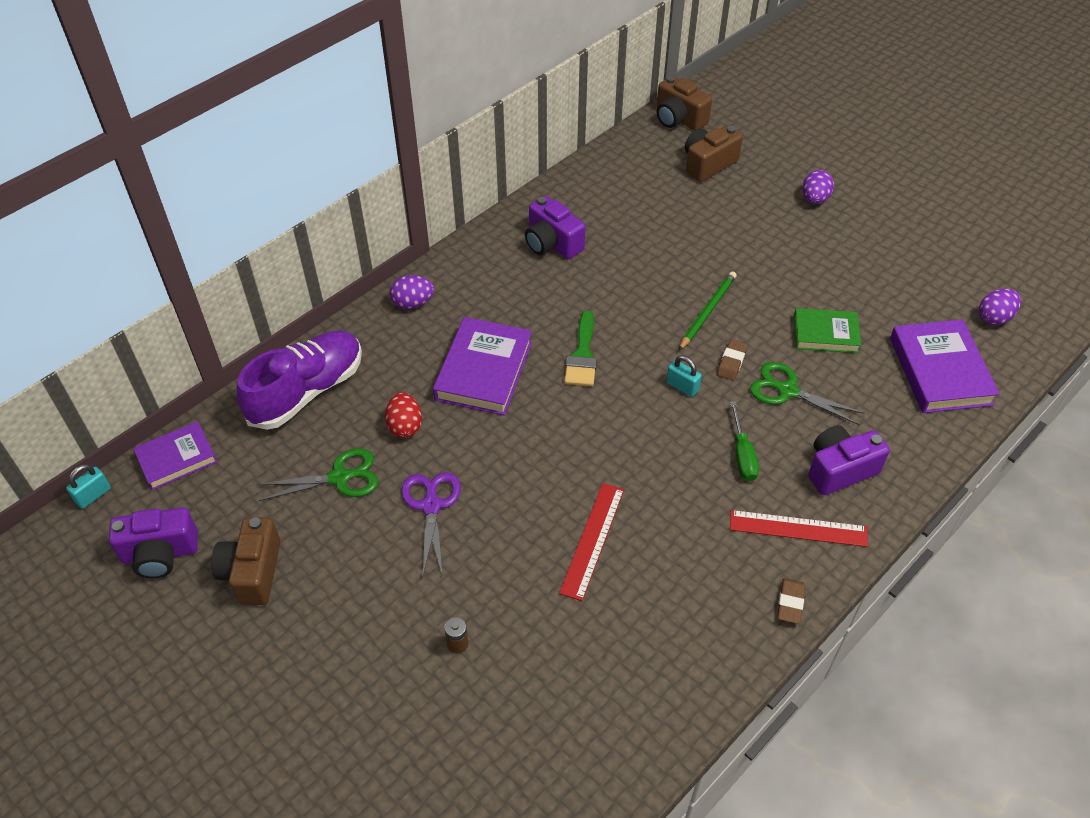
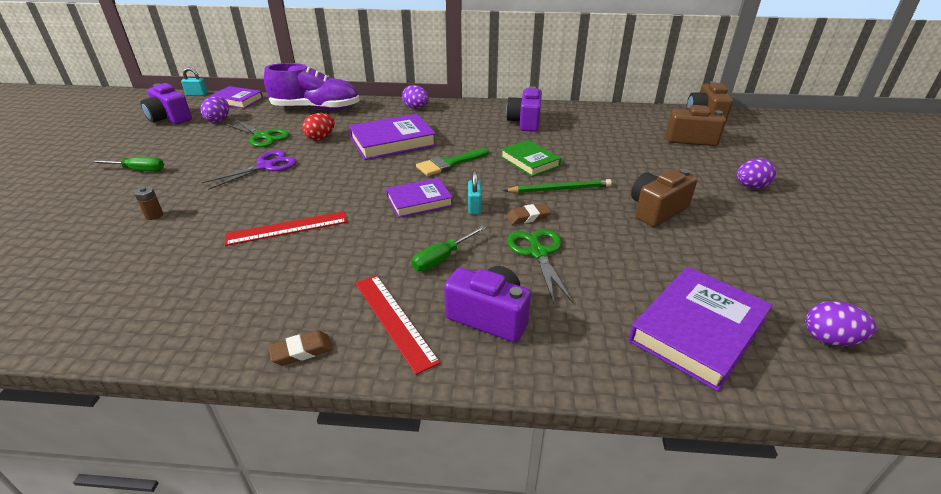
camera: 50 degrees right, 15 degrees down
(231, 502) = (219, 120): none -> purple egg
(252, 572) = (173, 141): brown camera -> brown camera (656, 210)
(313, 631) = (138, 170): none -> green screwdriver
(635, 418) = (419, 201): none -> purple book
(825, 334) = (627, 246): green book -> green book (530, 161)

